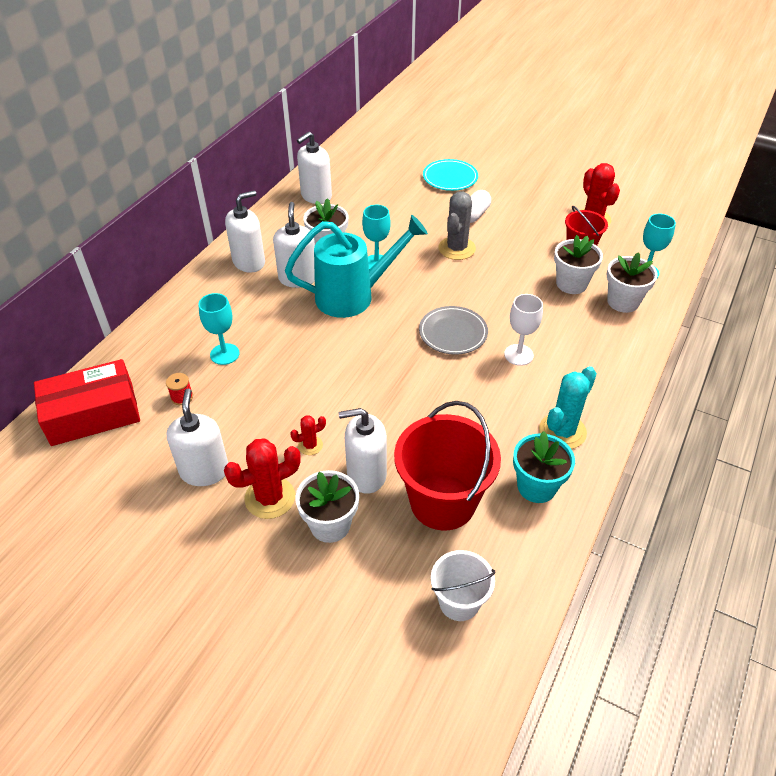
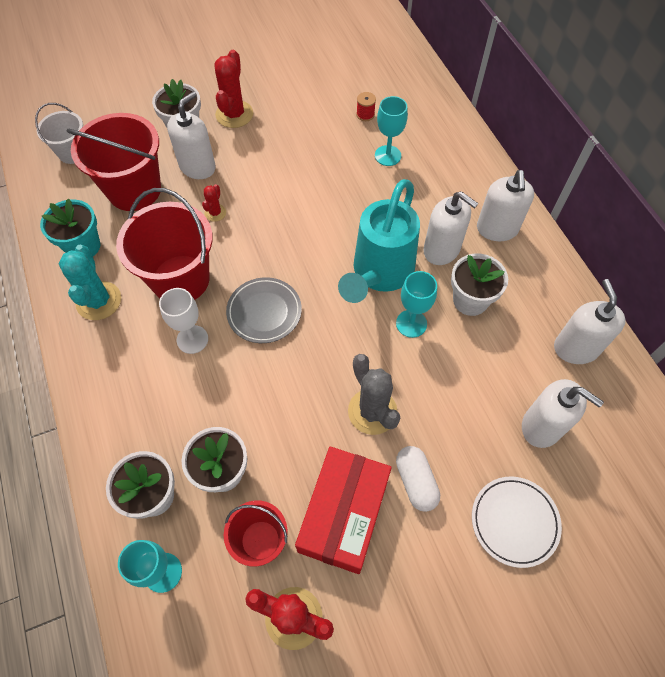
camera: 130 degrees right, 15 degrees up
(93, 414) = (393, 69): red box -> red box (344, 514)
(204, 471) = (288, 97): white soap dispenser -> white soap dispenser (542, 426)
(310, 445) = (252, 154): red cactus -> red cactus (215, 213)
(450, 178) = (514, 522): turquoise plate -> white plate
(485, 397) = (181, 279): none -> red bucket

